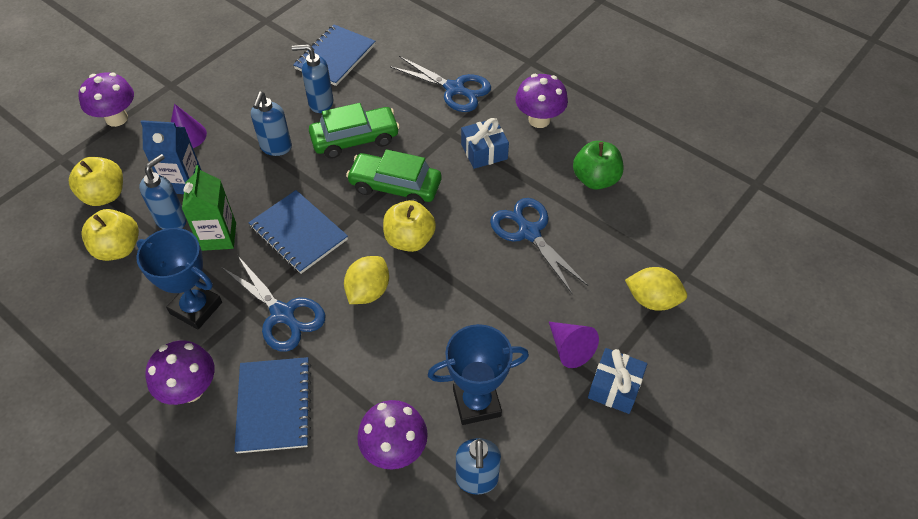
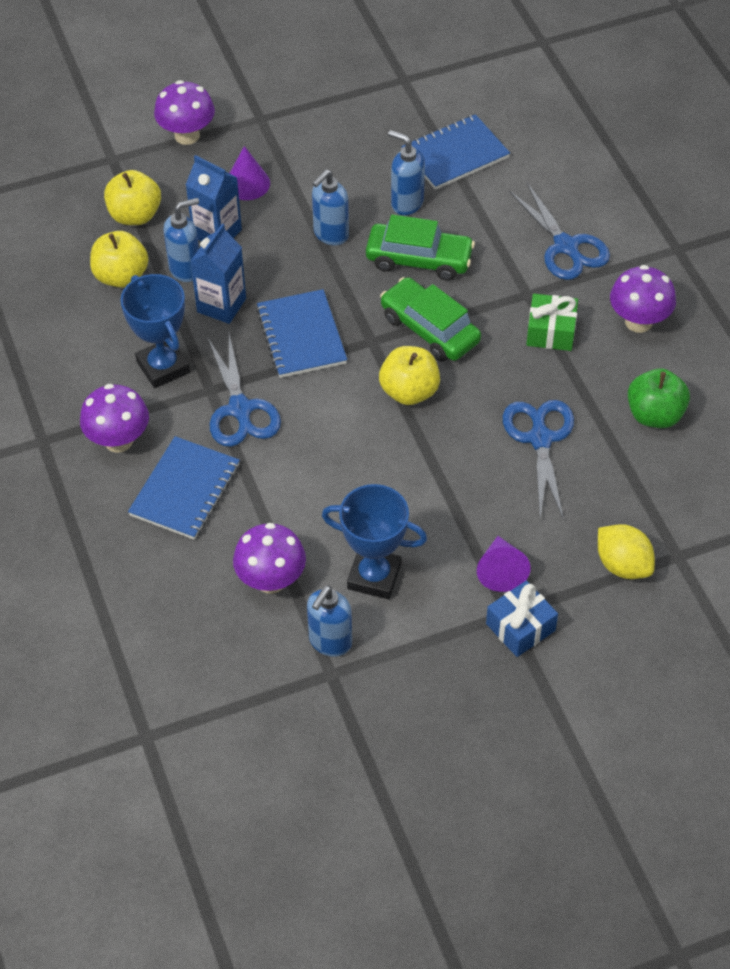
camera: 30 degrees right, 0 degrees up
(218, 236) = (221, 305): green carton -> blue carton
(368, 291) = (335, 424): yellow lemon -> none
(484, 151) = (551, 332): blue gift -> green gift

